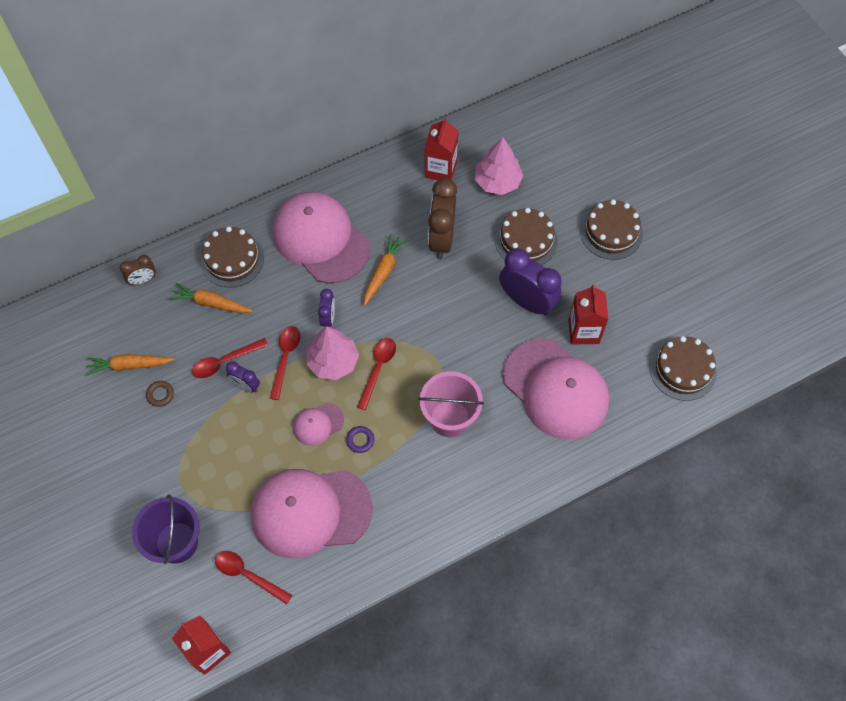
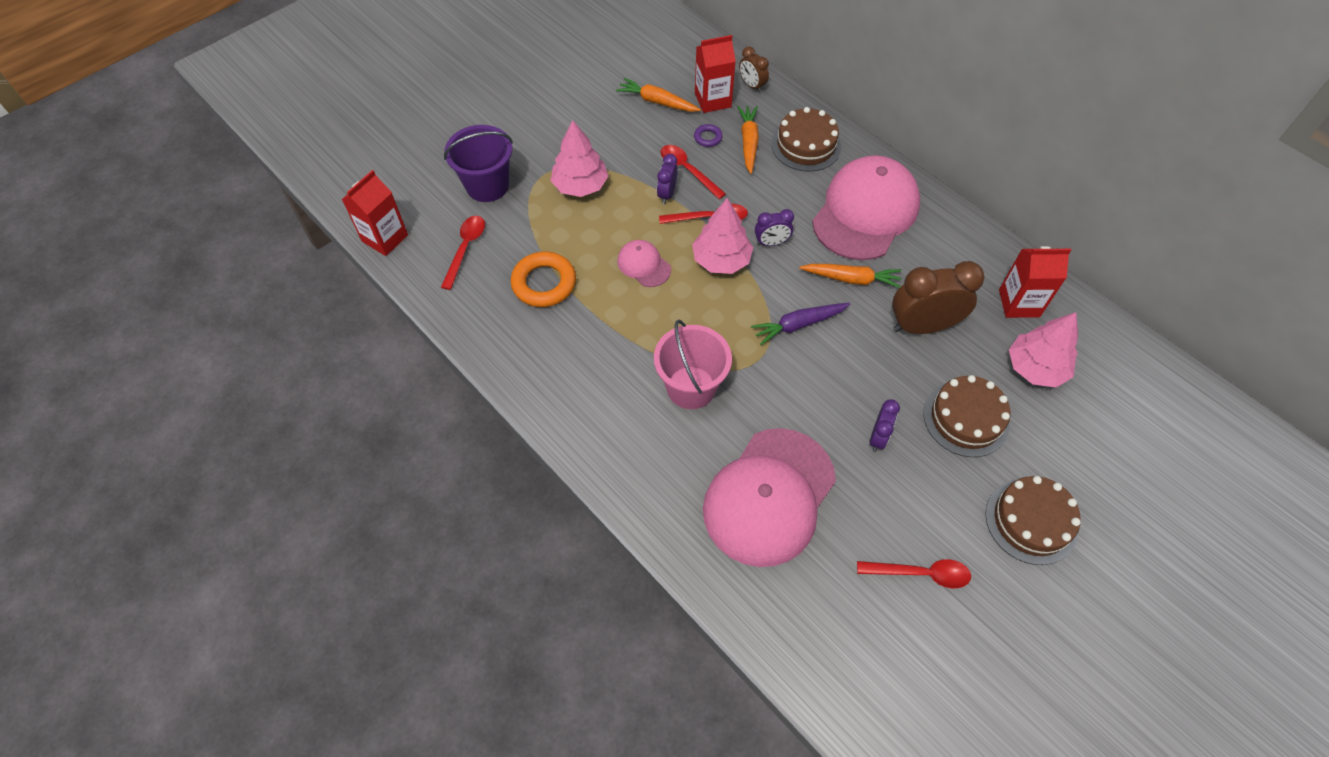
camera: 75 degrees right, 5 degrees down
(129, 365) = (657, 102): orange carrot -> orange carrot turned 45 degrees counterclockwise
(160, 394) = (635, 132): brown ring -> none
(208, 457) = (580, 185): none -> pink tree
(310, 512) = (544, 283): pink cap -> orange ring
(360, 440) = (637, 307): purple ring -> purple ring (708, 138)
(378, 369) = (727, 303): red spoon -> red spoon (920, 573)
(414, 323) = (798, 325): none -> purple carrot
(526, 302) = (878, 438): purple clock -> purple clock, size x0.51
(583, 331) = (864, 514): red carton -> red carton (712, 100)
(682, 369) = (857, 658): brown cake -> none

